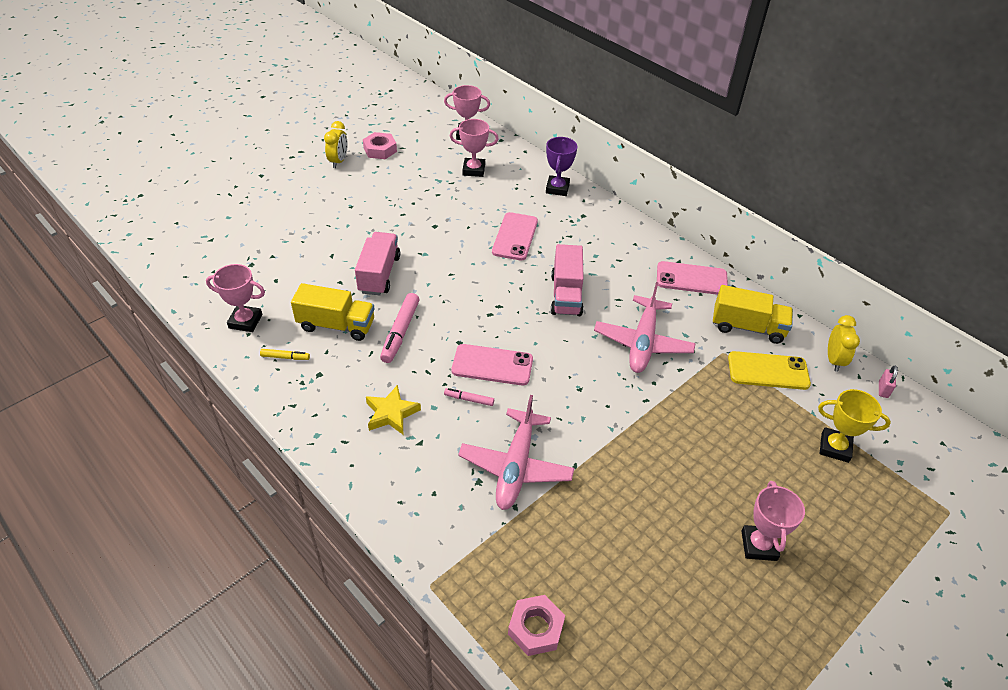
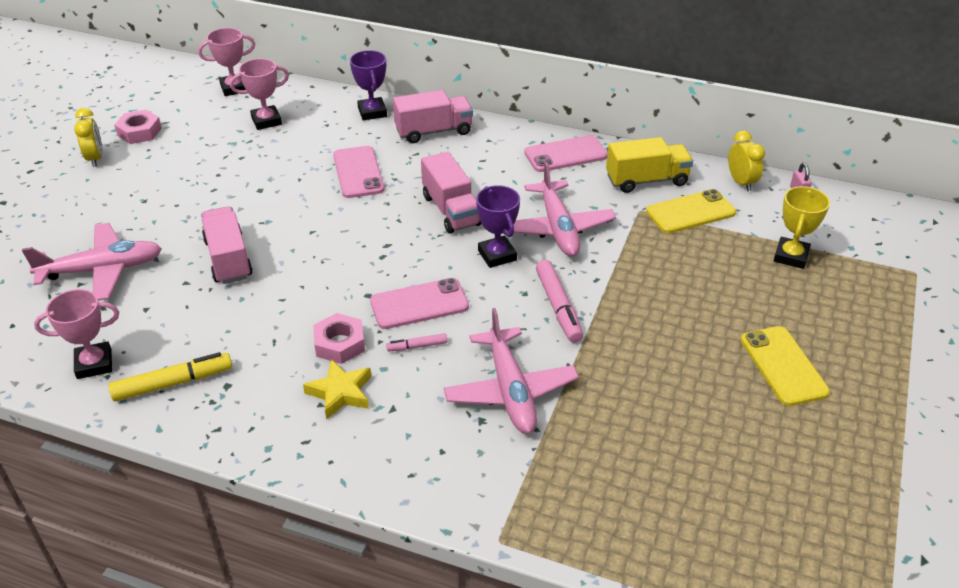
camera: 25 degrees left, 5 degrees down
(285, 357) = (172, 383): yellow marker -> yellow marker, size x1.87
(292, 251) = (102, 270): none -> pink plane
(336, 325) = (213, 328): yellow truck -> none
(400, 332) = (294, 308): pink marker -> pink marker (558, 306)
(535, 628) = (632, 530): pink nut -> pink nut (339, 344)
(578, 347) = (497, 255): none -> purple trophy
(595, 221) = (433, 131): none -> pink truck
(758, 545) = (783, 366): pink trophy -> yellow phone
(834, 447) = (791, 256): yellow trophy -> yellow trophy turned 60 degrees counterclockwise

